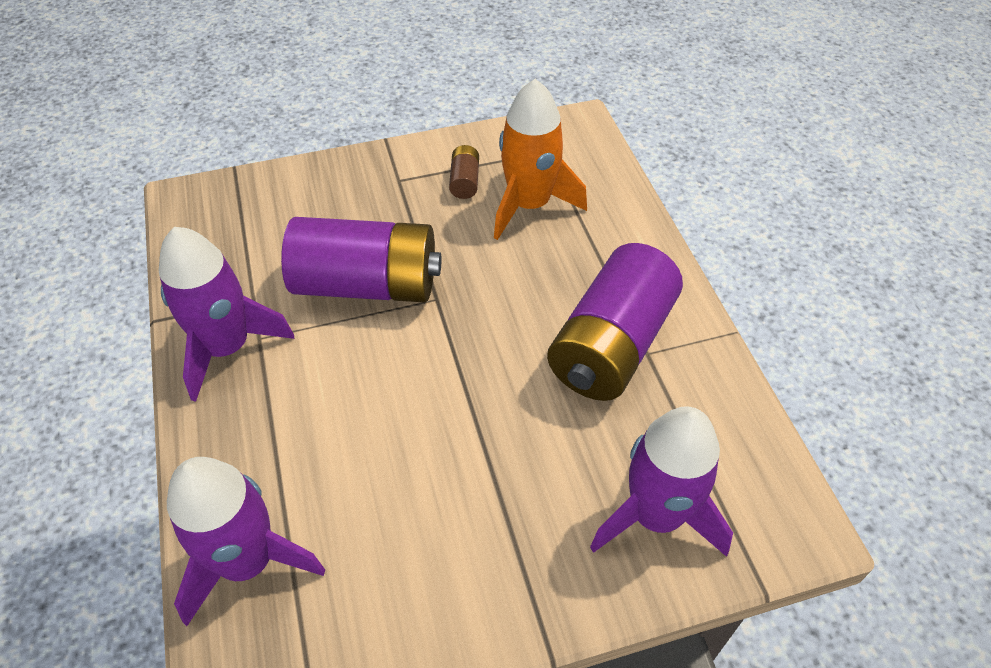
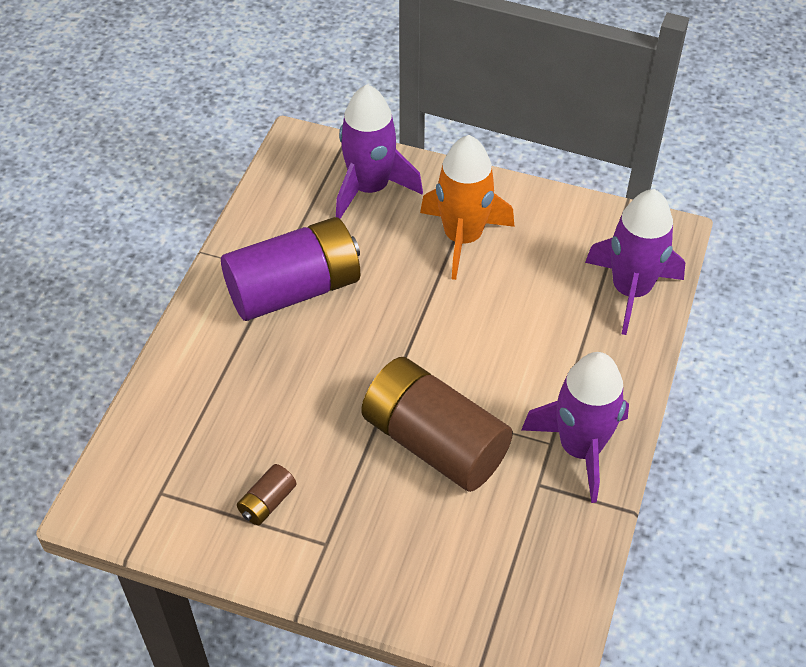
camera: 145 degrees left, 0 degrees up
(367, 284) = (434, 442): purple battery -> brown battery
(529, 205) = (236, 440): orange rocket -> orange rocket (463, 238)

